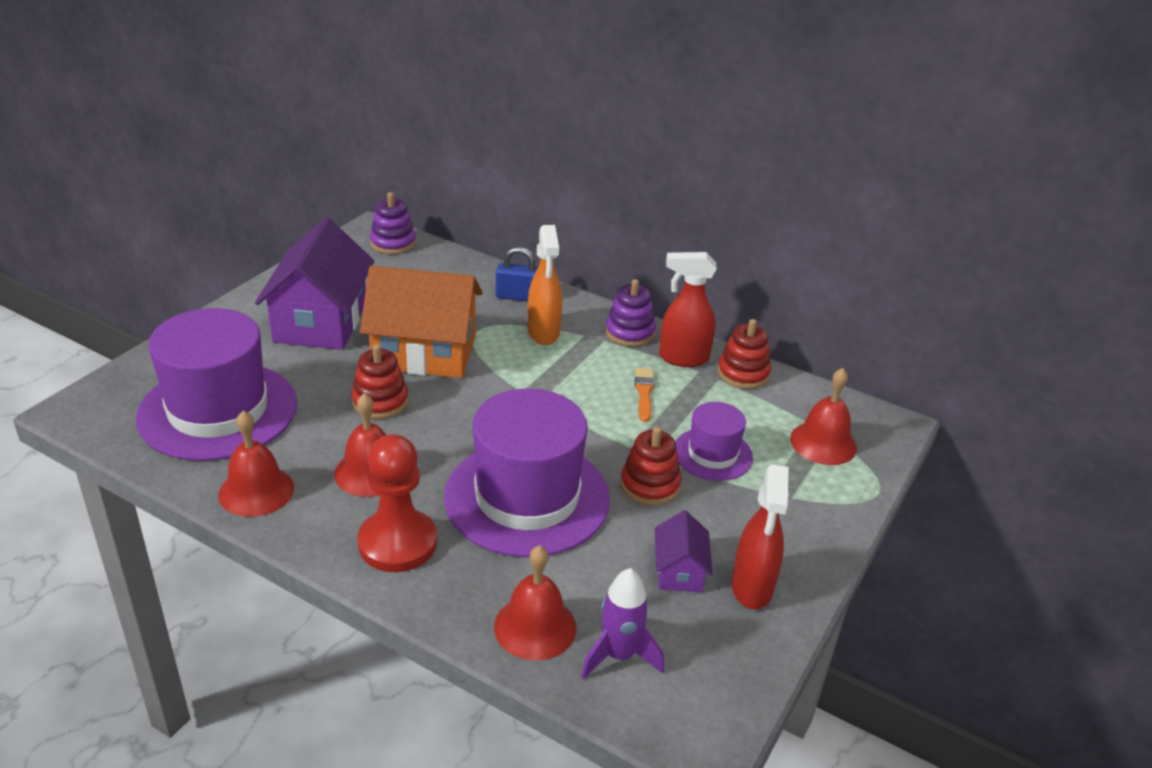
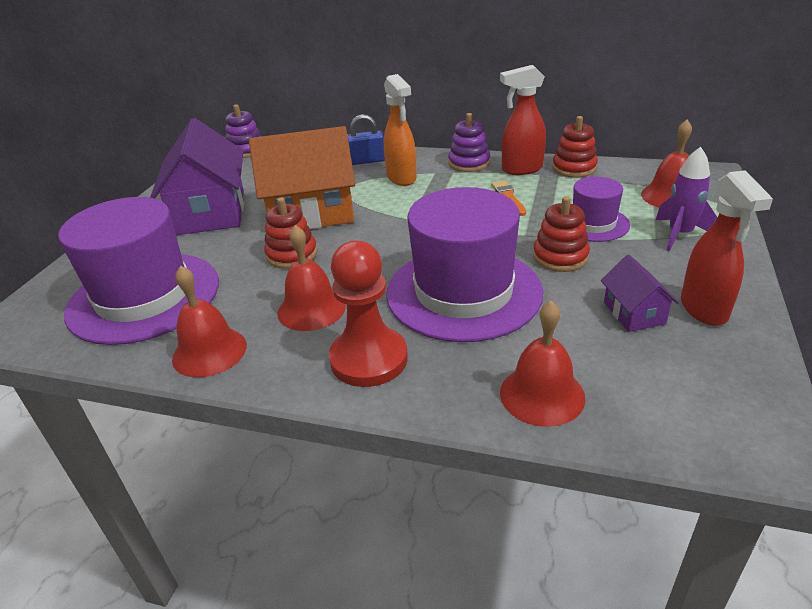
camera: 10 degrees left, 0 degrees up
(619, 655) = (636, 397): purple rocket -> purple rocket (680, 234)

